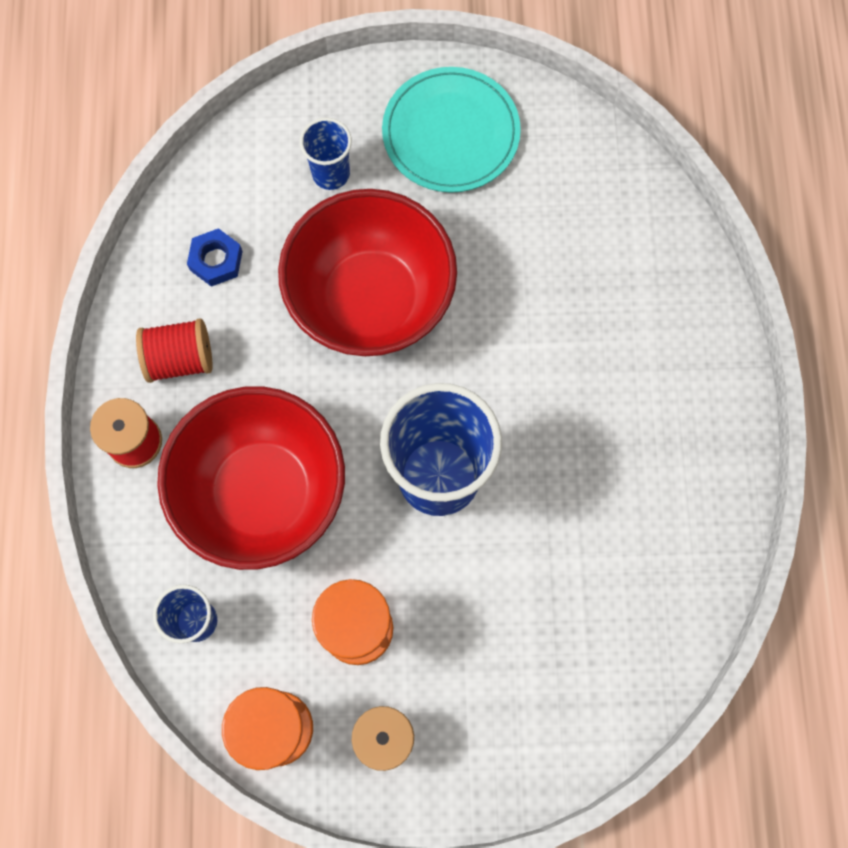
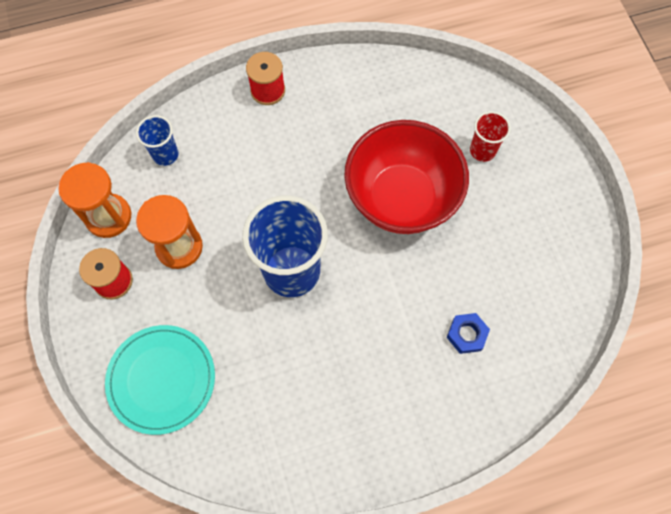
camera: 75 degrees right, 5 degrees down
(180, 359) = (327, 99): red spool -> none
(216, 260) = (398, 101): blue nut -> blue nut (466, 334)
(262, 493) = (253, 169): red bowl -> none
(331, 173) = (482, 150): blue cup -> red cup
(451, 133) = (541, 217): turquoise plate -> turquoise plate (161, 379)

